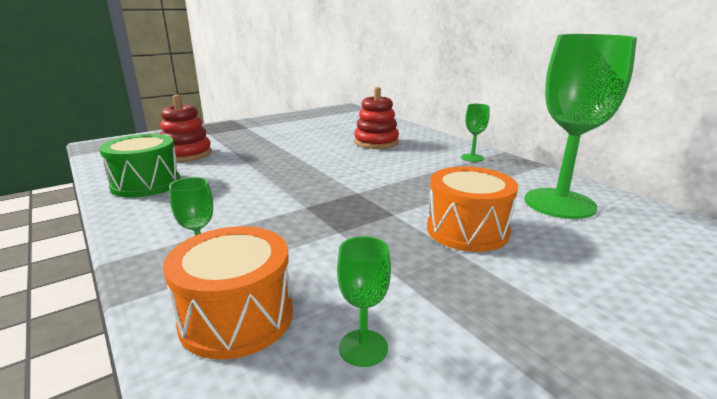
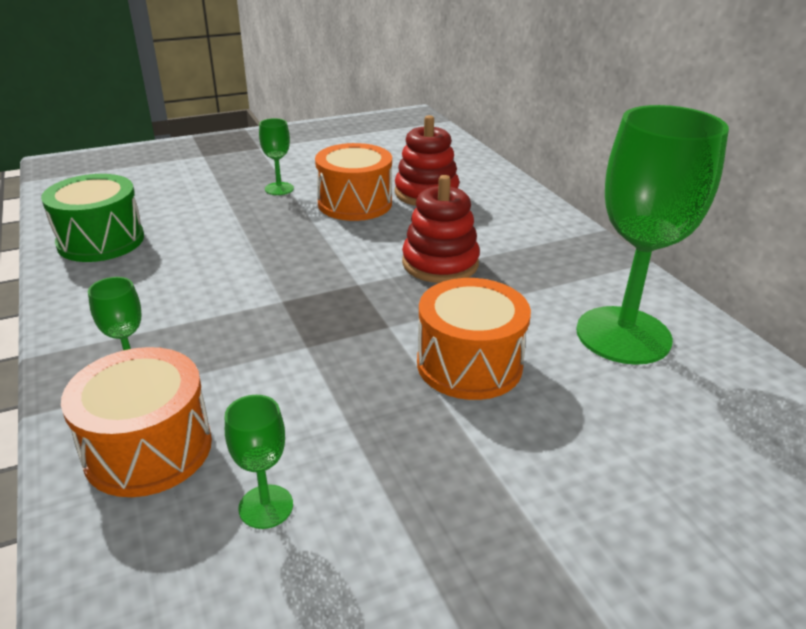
camera: 10 degrees right, 10 degrees up
(186, 154) = (163, 192): red stacking toy -> red stacking toy (440, 263)
(330, 150) = (355, 203): none -> orange drum
(472, 158) = (550, 237): green goblet -> green goblet (279, 189)

